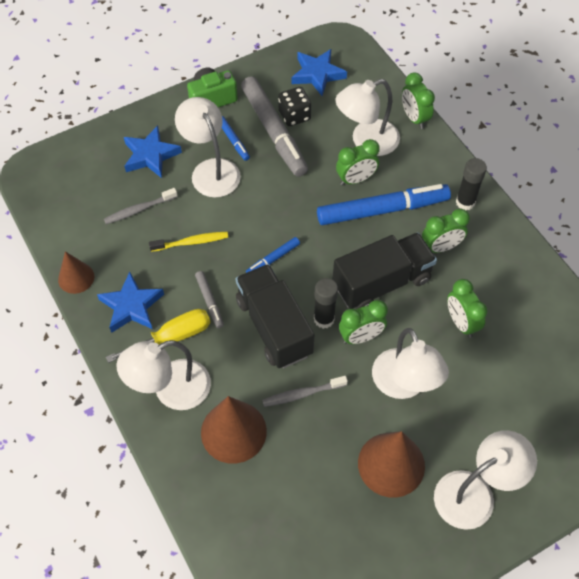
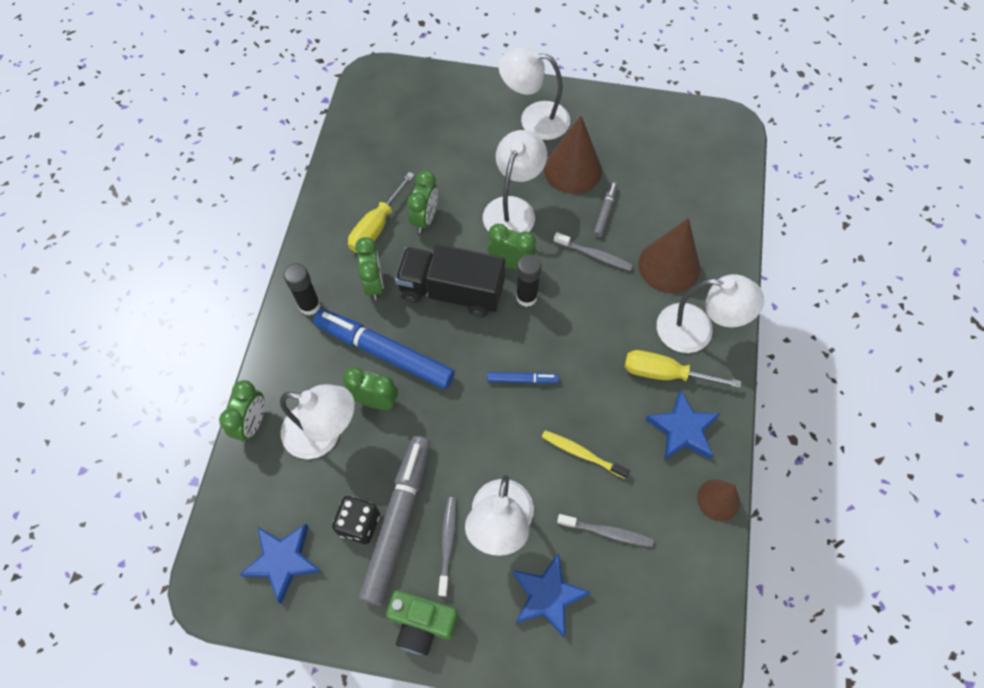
camera: 140 degrees left, 5 degrees up
(209, 301) = (609, 382): grey marker -> grey marker (605, 212)
(233, 141) = (448, 543): blue marker -> grey toothbrush
(274, 327) = (572, 320): black truck -> none
(441, 247) = (374, 284): green clock -> green clock turned 60 degrees clockwise
(488, 289) = (377, 226): none -> yellow screwdriver

